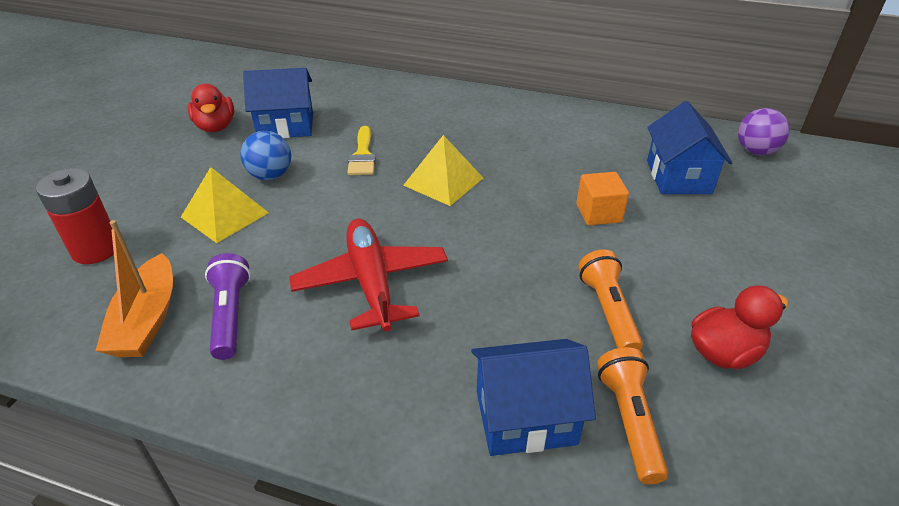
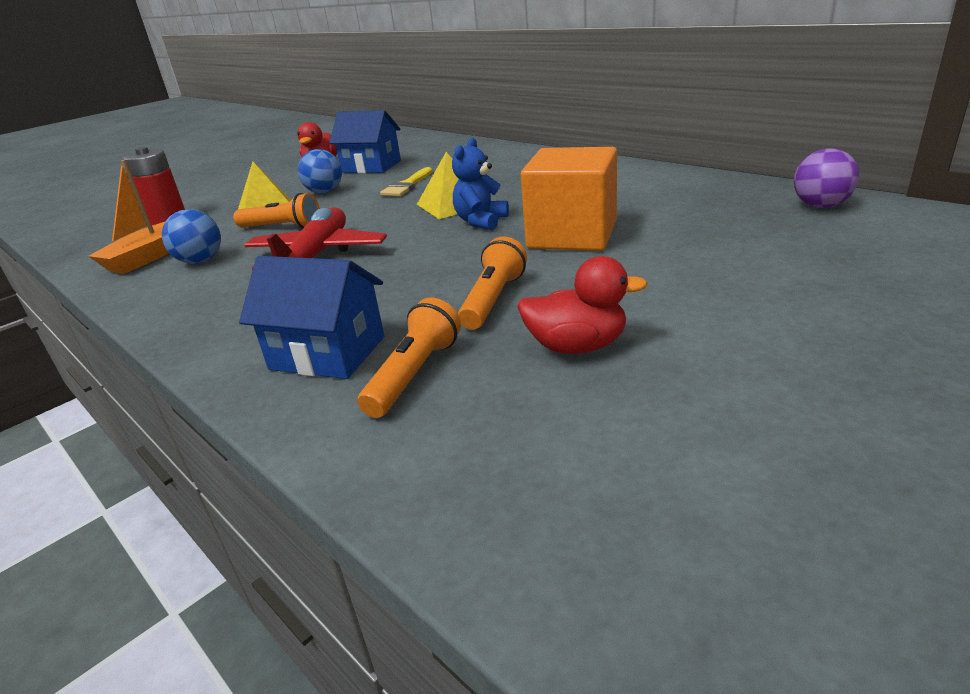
camera: 30 degrees right, 10 degrees down
(230, 315) = (200, 261): purple flashlight -> blue ball
(278, 242) = (282, 227): none -> orange flashlight
(497, 204) = (481, 222): none -> blue teddy bear
(598, 213) = (572, 235): orange cube -> orange cube, size x1.93
(678, 177) = (695, 218): blue house -> none

